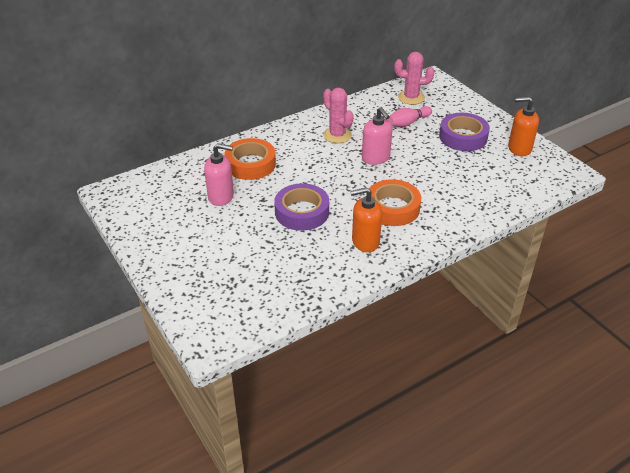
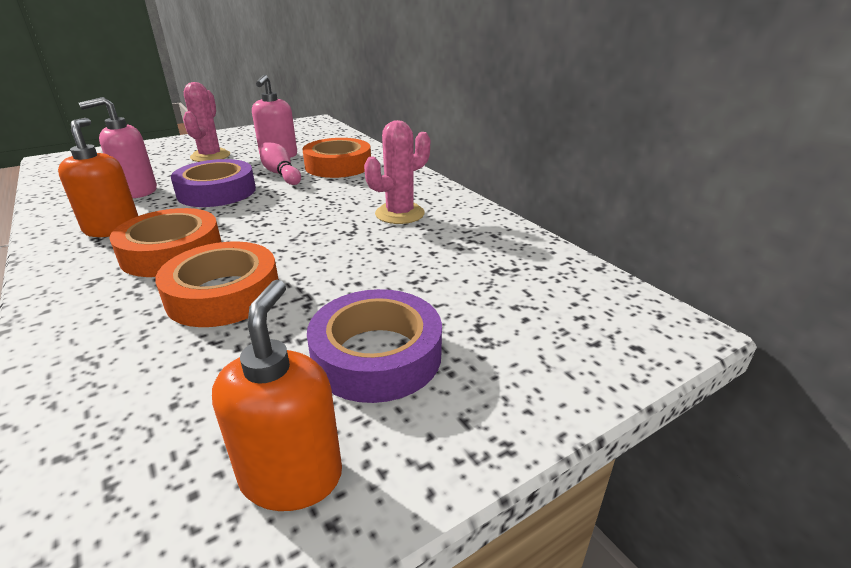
camera: 90 degrees right, 10 degrees down
(376, 158) = (322, 243): pink soap dispenser -> pink soap dispenser (137, 191)
(408, 123) = (441, 280): pink bowling pin -> pink bowling pin (281, 174)
(411, 97) = (551, 289): pink cactus -> pink cactus (210, 156)
(430, 181) = (223, 294): none -> orange tape

